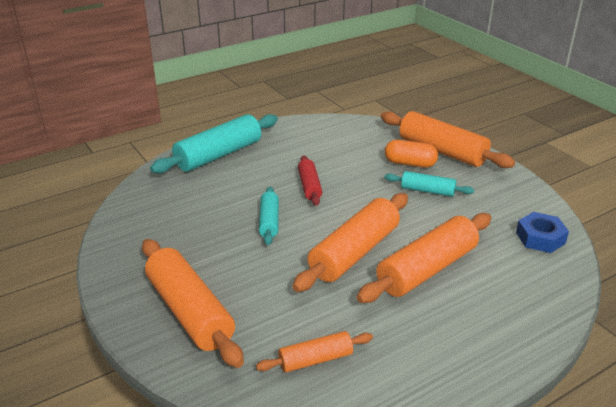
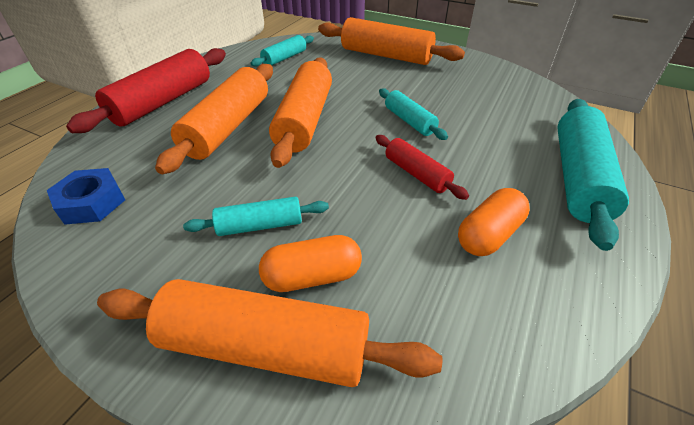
camera: 150 degrees right, 10 degrees up
(307, 151) = (489, 235): none -> orange capsule
(315, 359) = (284, 58): orange rolling pin -> turquoise rolling pin
(490, 329) = (163, 102): none -> red rolling pin

